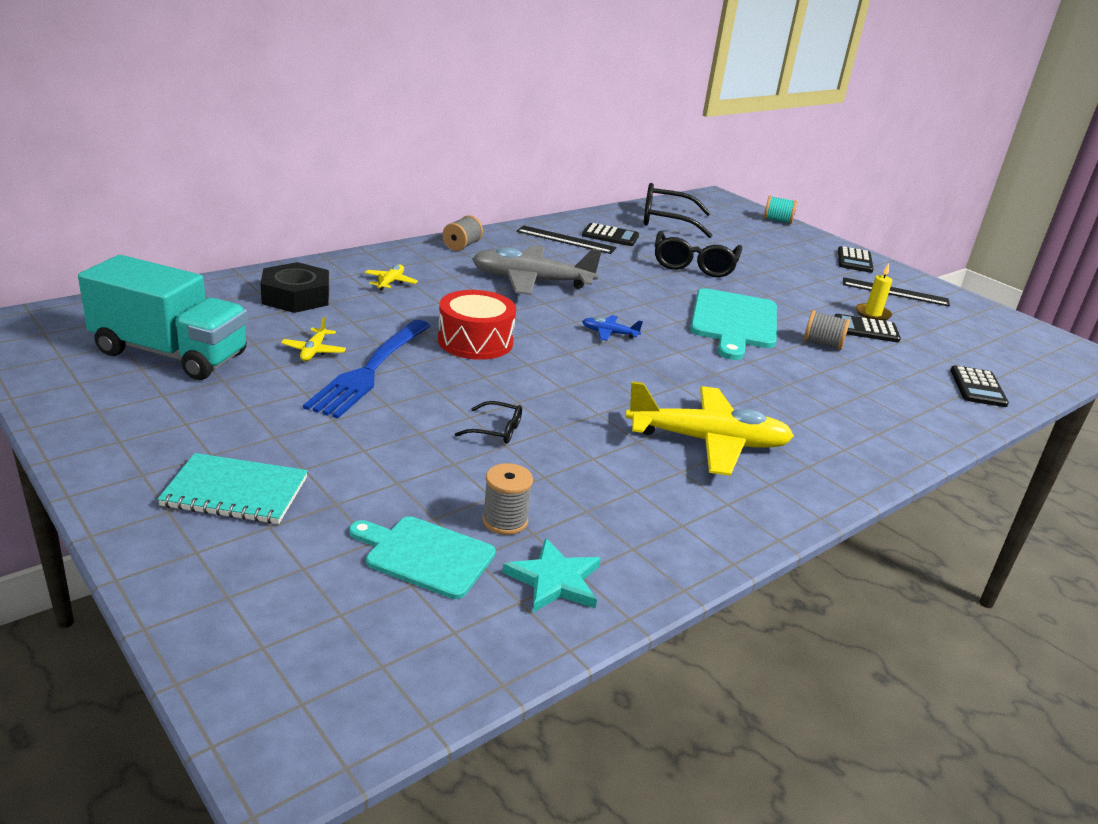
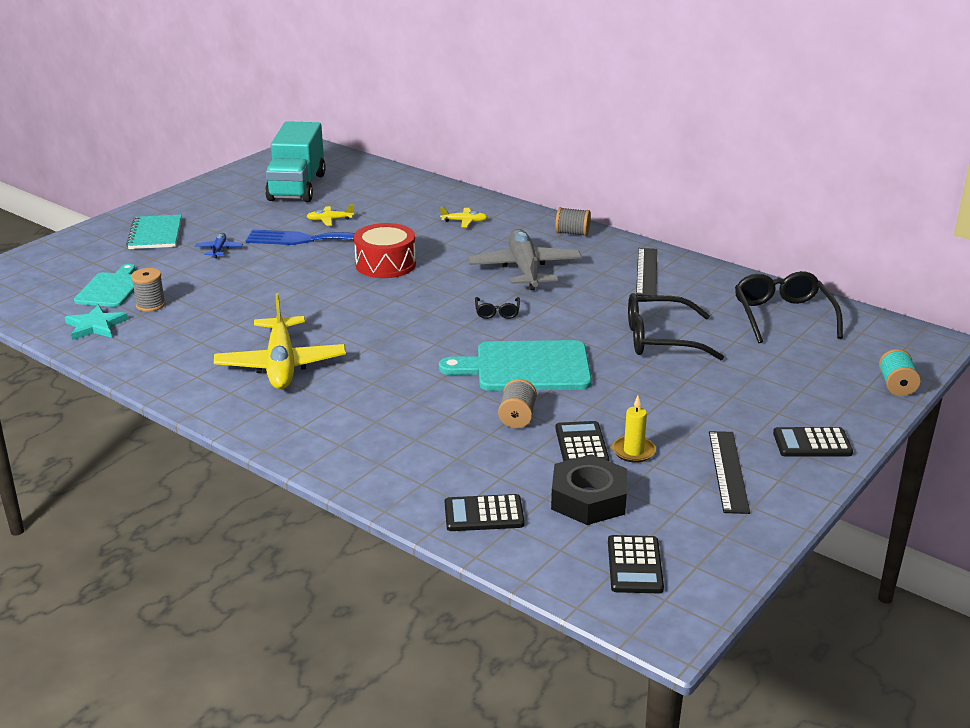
camera: 80 degrees right, 0 degrees up
(296, 296) = (408, 199): black nut -> black nut (588, 499)
(495, 430) = (256, 288): black glasses -> black glasses (497, 312)
(609, 333) = (445, 311): blue plane -> blue plane (219, 249)
(610, 236) = (688, 291): black calculator -> black calculator (634, 565)

